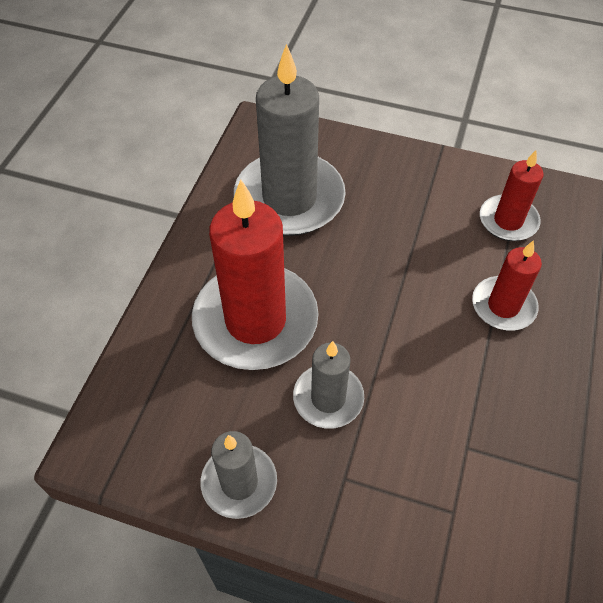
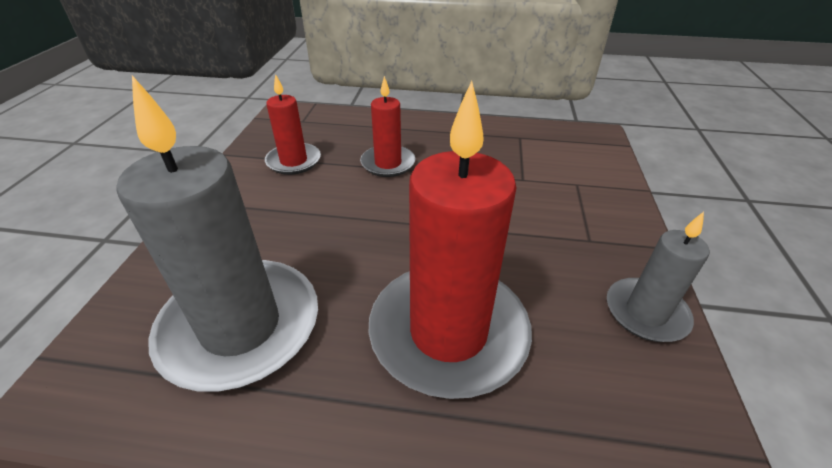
camera: 100 degrees left, 15 degrees down
(328, 398) = (520, 257): grey candle -> none

